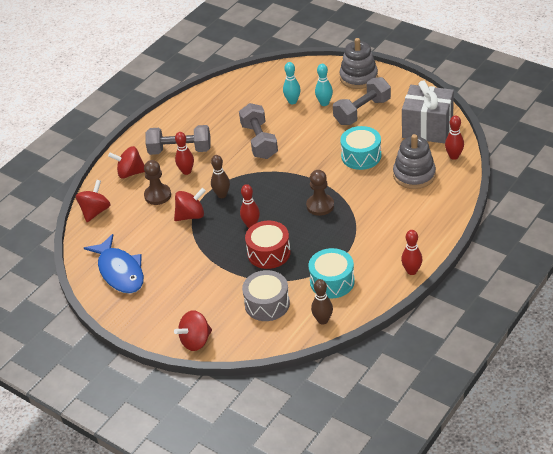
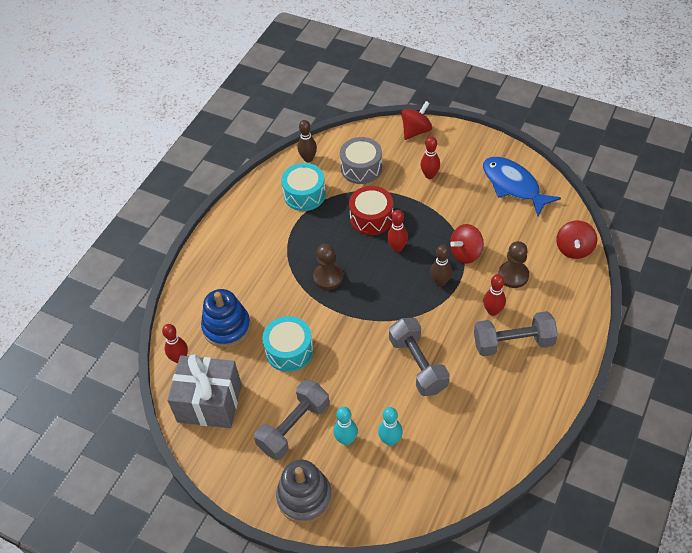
camera: 170 degrees right, 10 degrees up
(130, 173) = (559, 304): red spinning top -> none
(411, 271) = (230, 211): red bowling pin -> red bowling pin (429, 175)
(414, 175) = (226, 327): grey stacking toy -> blue stacking toy

